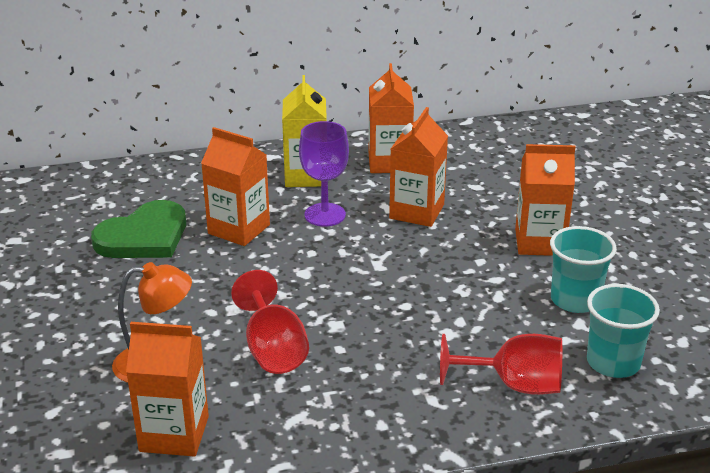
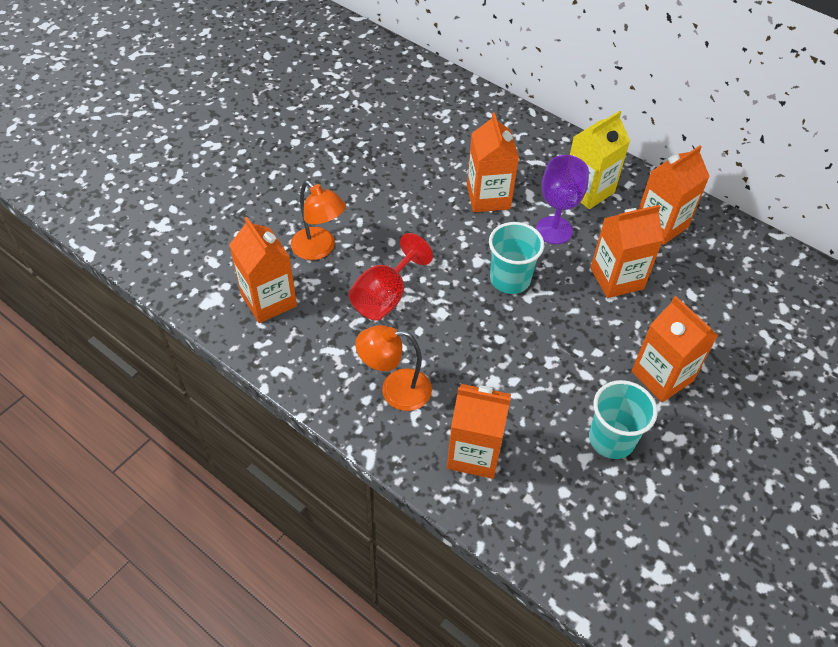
camera: 50 degrees right, 20 degrees up
(144, 236) = (430, 158): green heart -> none
(392, 399) = (395, 390): none -> orange lamp
(514, 385) = (474, 453): red goblet -> orange carton
(613, 363) = (558, 504): turquoise cup -> turquoise cup (510, 279)

